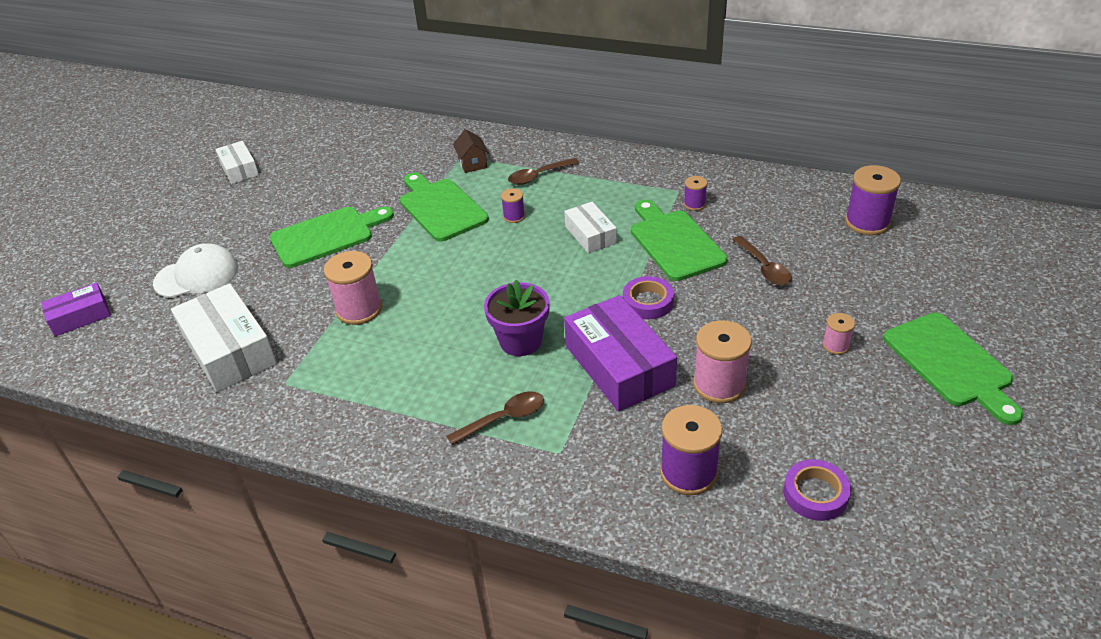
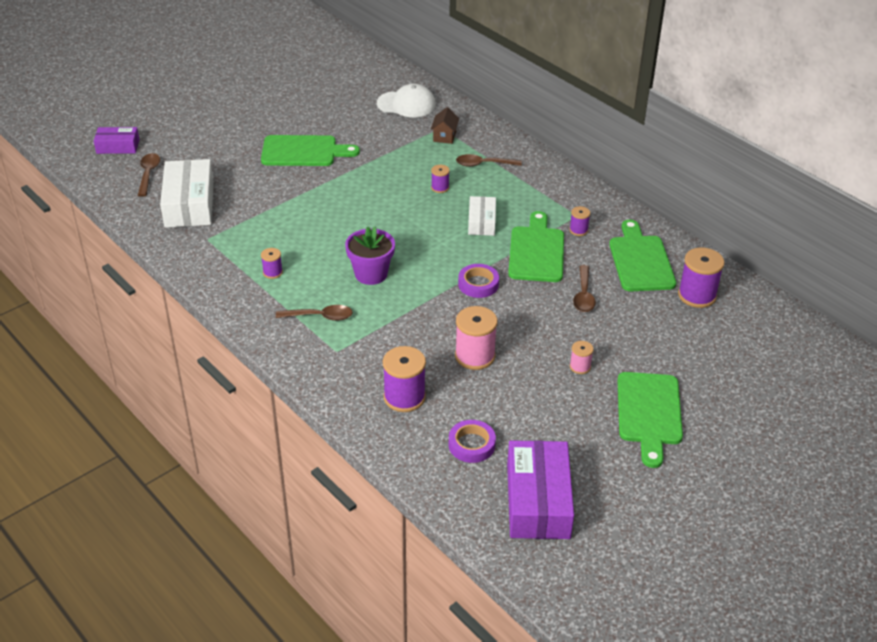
camera: 25 degrees right, 0 degrees up
(146, 334) = (148, 174): none -> brown spoon
(197, 275) = (203, 147): white cap -> white cap (406, 104)
(239, 169) = (281, 80): white box -> none
(359, 309) = (286, 211): pink spool -> none
(401, 389) = (272, 272): none -> purple spool
(441, 208) = (395, 161): green cutting board -> green cutting board (640, 261)
(619, 366) = (420, 316): purple box -> purple box (538, 500)

